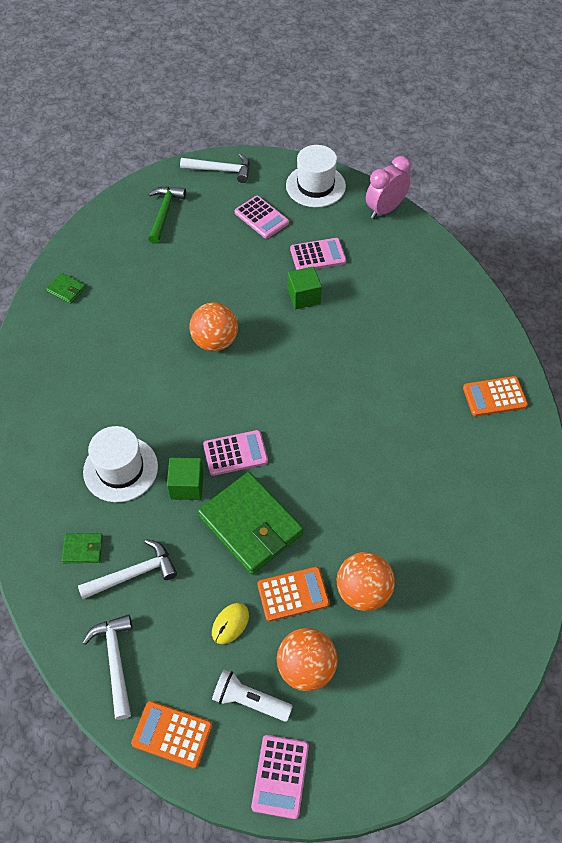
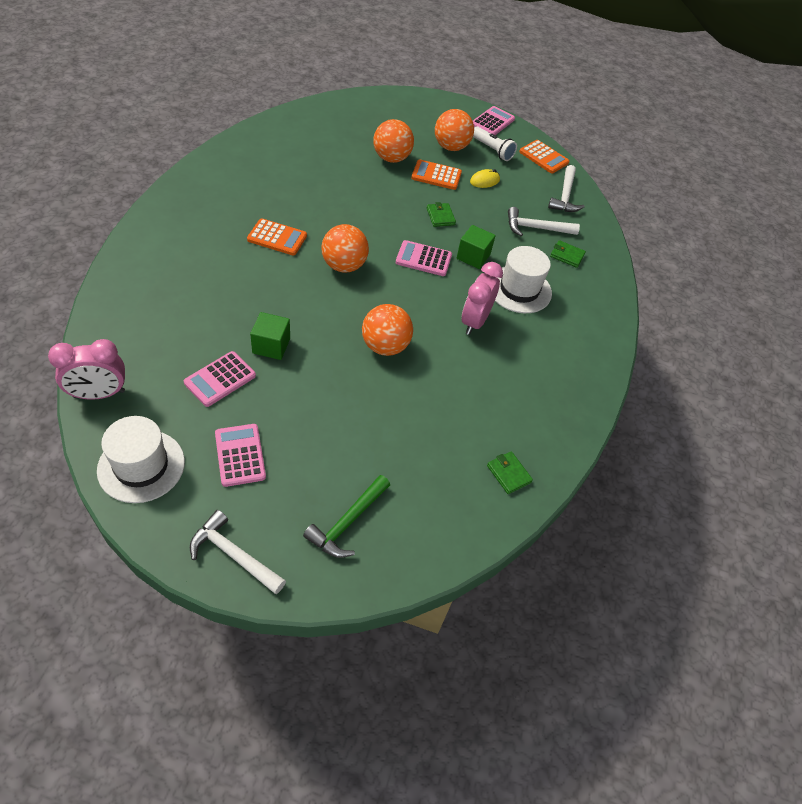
camera: 160 degrees left, 5 degrees down
(149, 406) = (475, 321): none -> pink clock
(250, 525) = (440, 216): green wallet -> green wallet, size x0.43
(304, 402) = (344, 266): none -> orange ball
(318, 255) = (220, 379): pink calculator -> pink calculator turned 60 degrees counterclockwise
(494, 397) = (195, 202): orange calculator -> orange calculator (277, 238)

